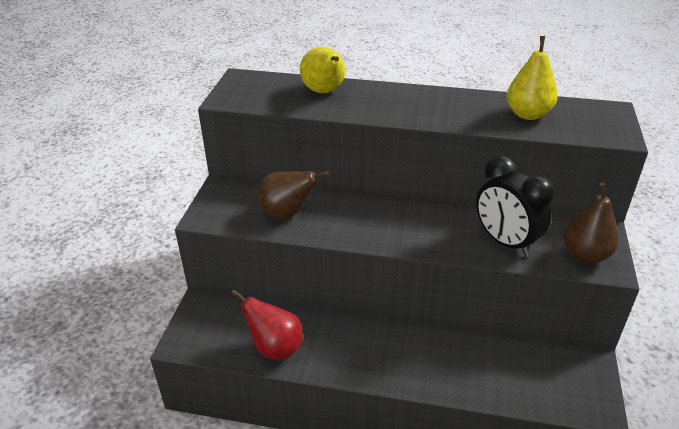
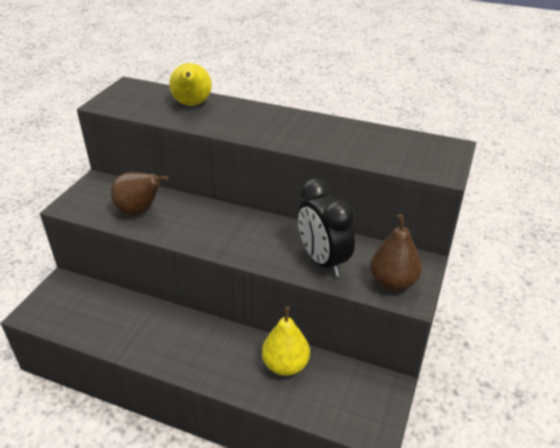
camera: 10 degrees right, 0 degrees up
(275, 348) = (107, 329): red pear -> none
(528, 114) = (366, 143): yellow pear -> yellow pear (285, 365)

